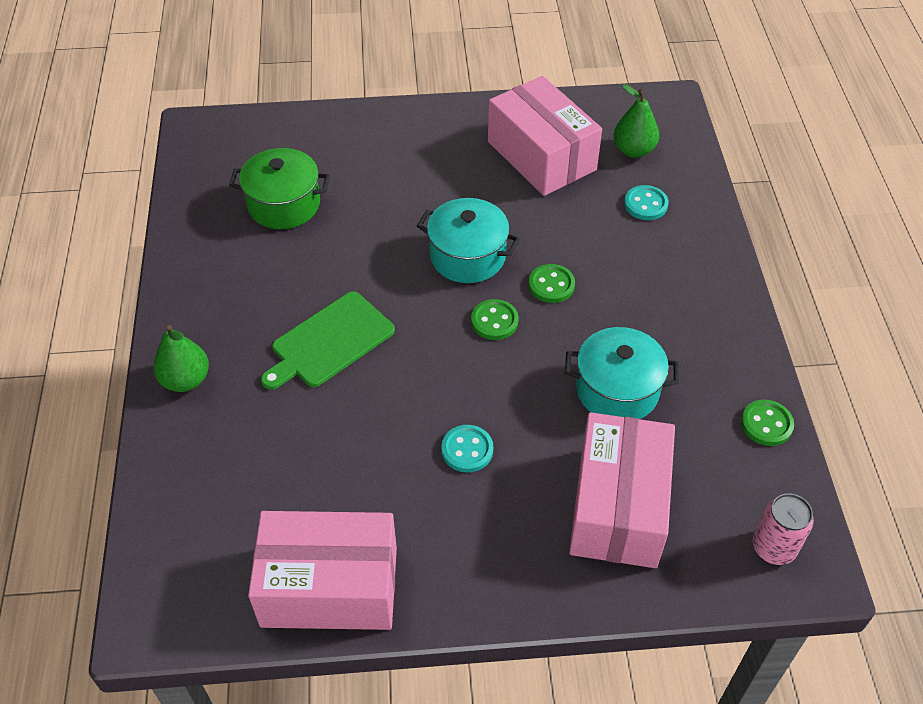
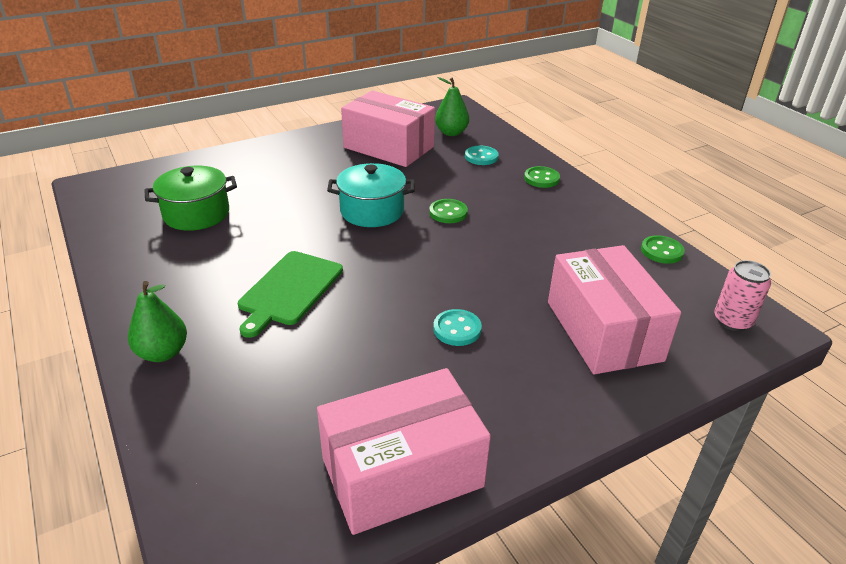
camera: 25 degrees left, 15 degrees down
(494, 321) = (420, 243): green button -> green button (541, 178)
(617, 390) = (544, 260): turquoise pot -> none

